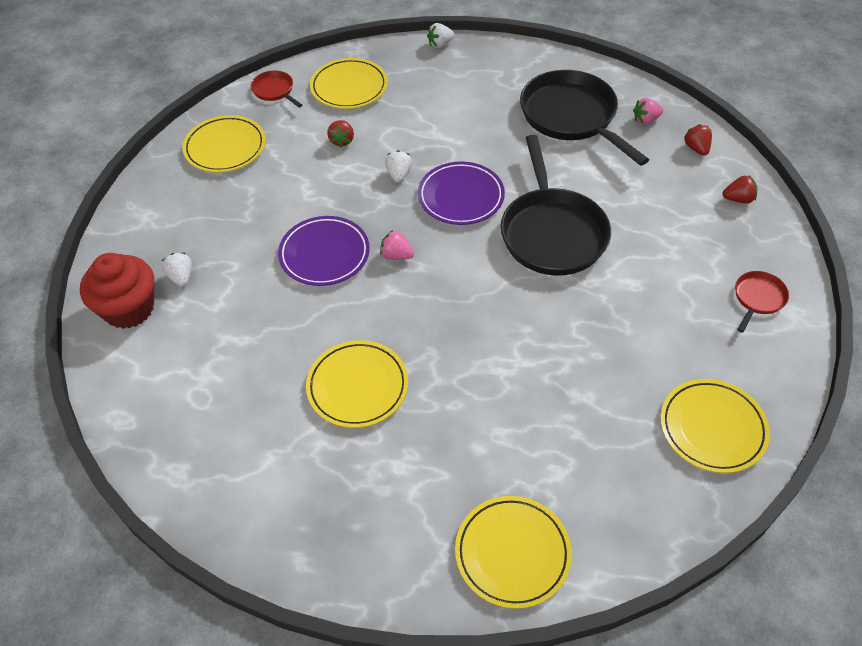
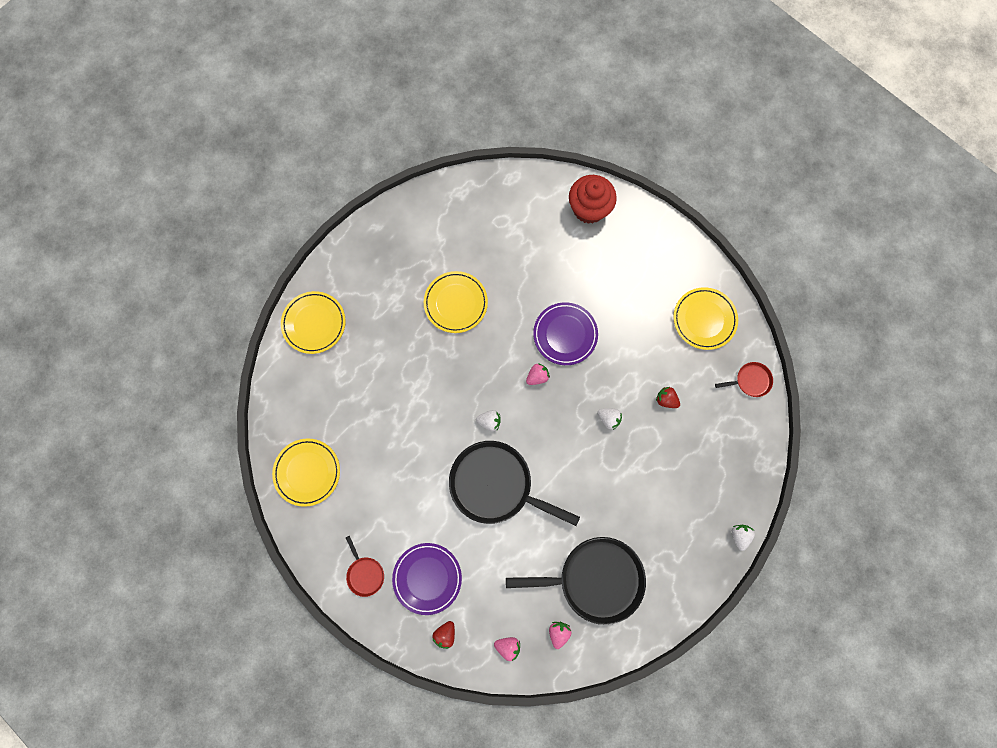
camera: 120 degrees right, 25 degrees up
(181, 277) = (597, 245): white strawberry -> white strawberry (489, 421)
(349, 87) = (724, 436): yellow plate -> none
(461, 197) = (563, 447): purple plate -> purple plate (427, 578)
(696, 148) = (508, 646): red strawberry -> pink strawberry

